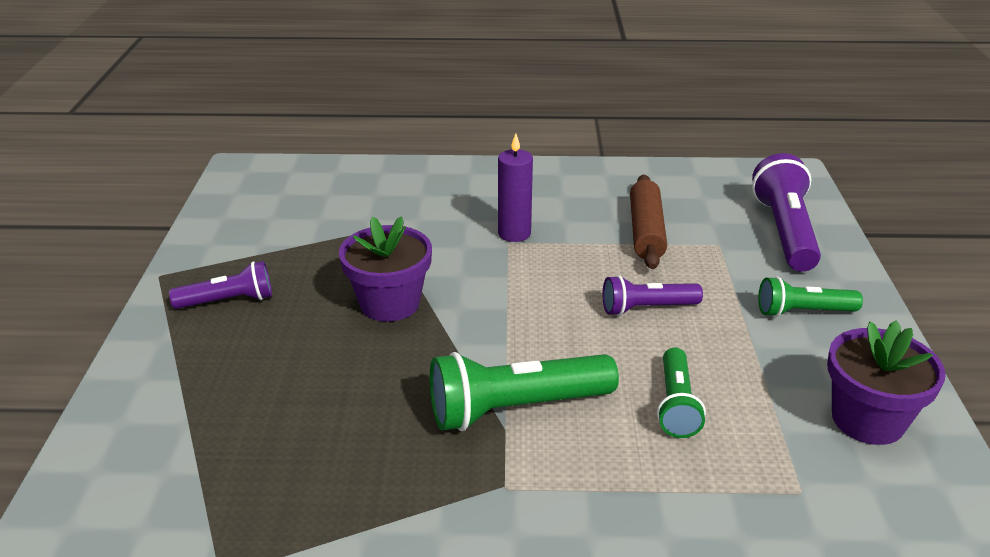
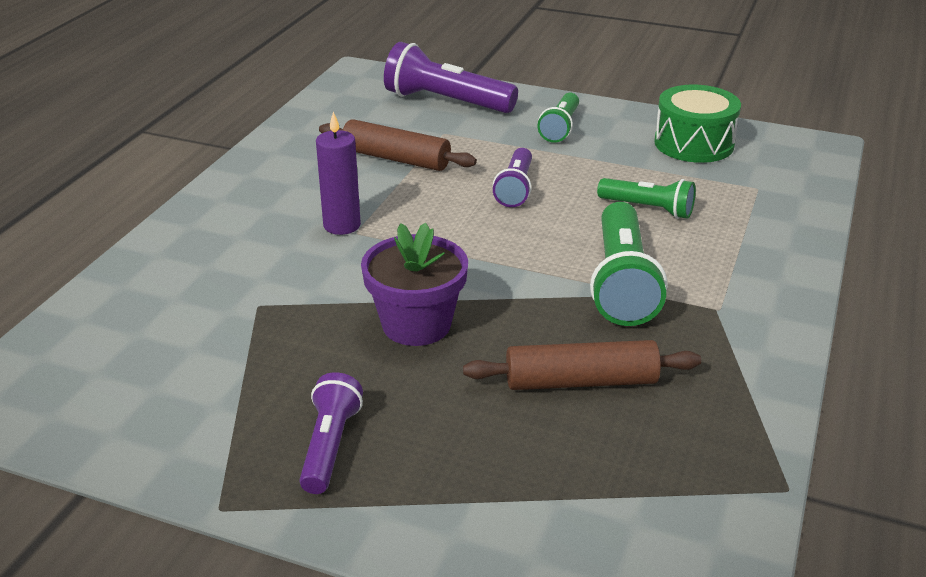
camera: 70 degrees left, 0 degrees up
(344, 409) = (581, 381): none -> brown rolling pin
(867, 420) = (694, 143): purple flower pot -> green drum

